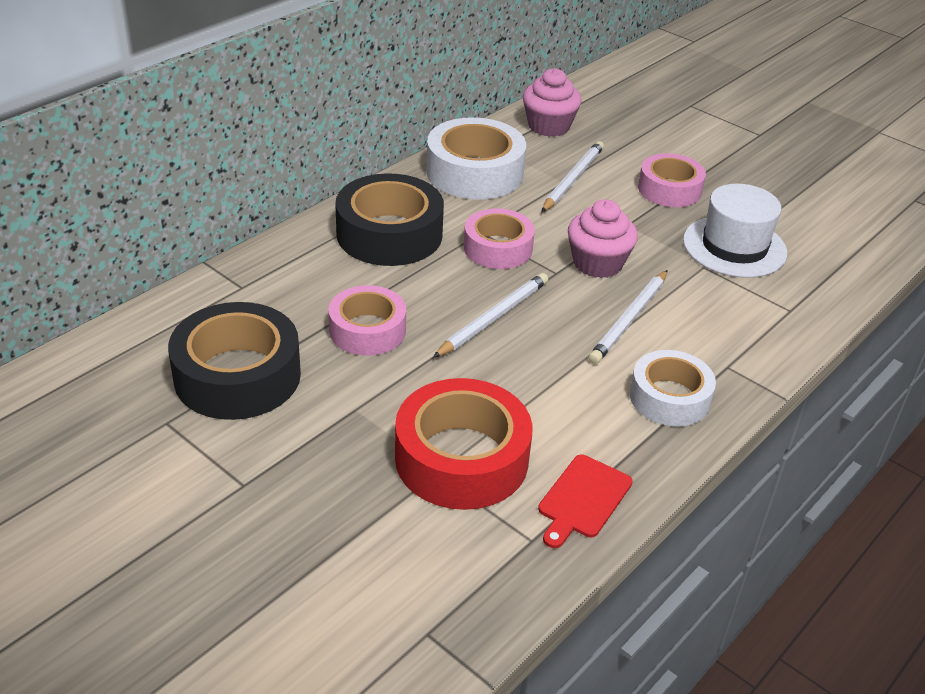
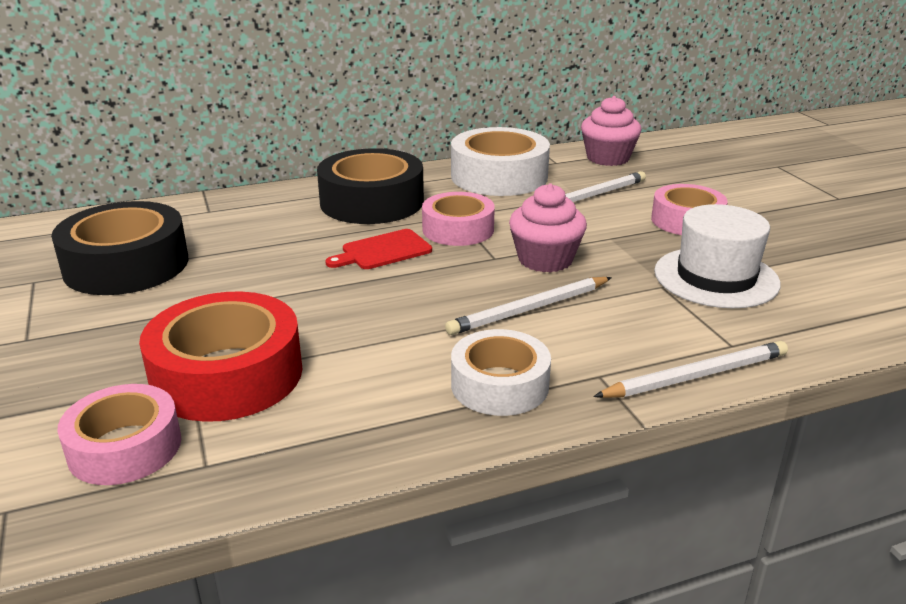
camera: 30 degrees right, 10 degrees down
(367, 330) = (269, 260): pink tape -> pink tape (125, 447)
(493, 318) = (392, 277): white pencil -> white pencil (695, 376)
(582, 499) = (300, 446): red cutting board -> red cutting board (383, 251)

